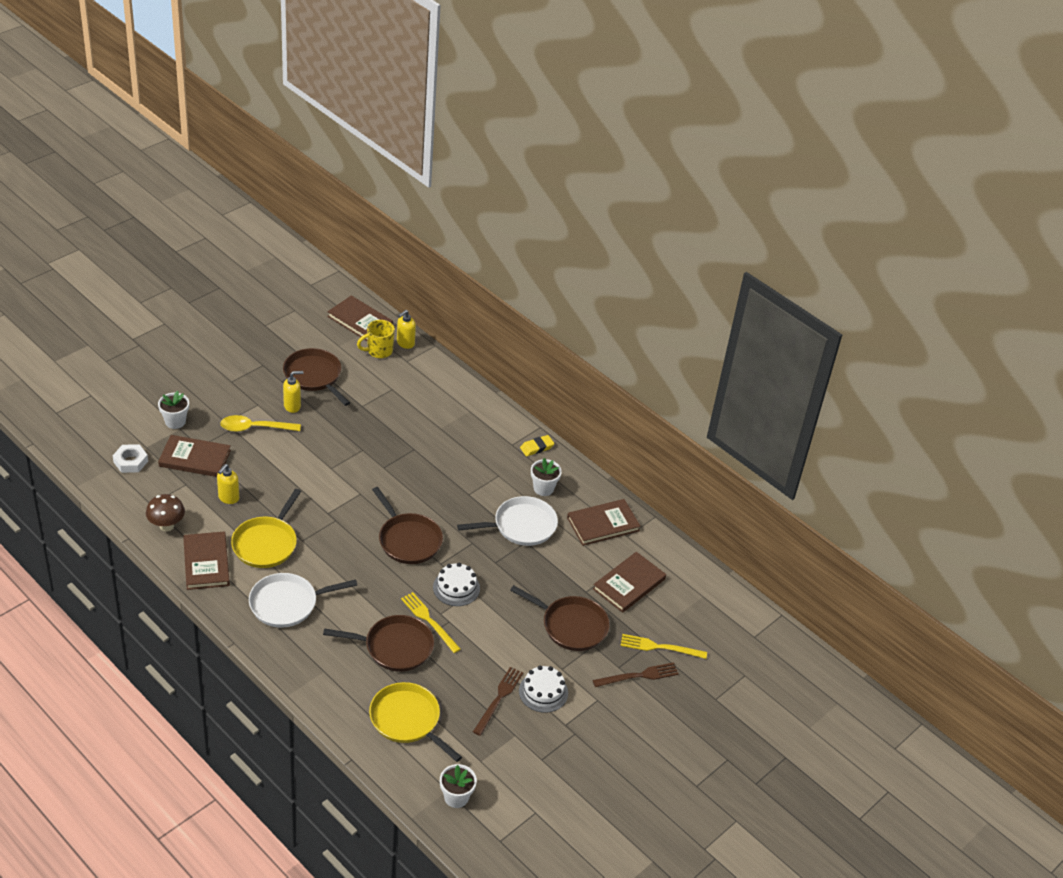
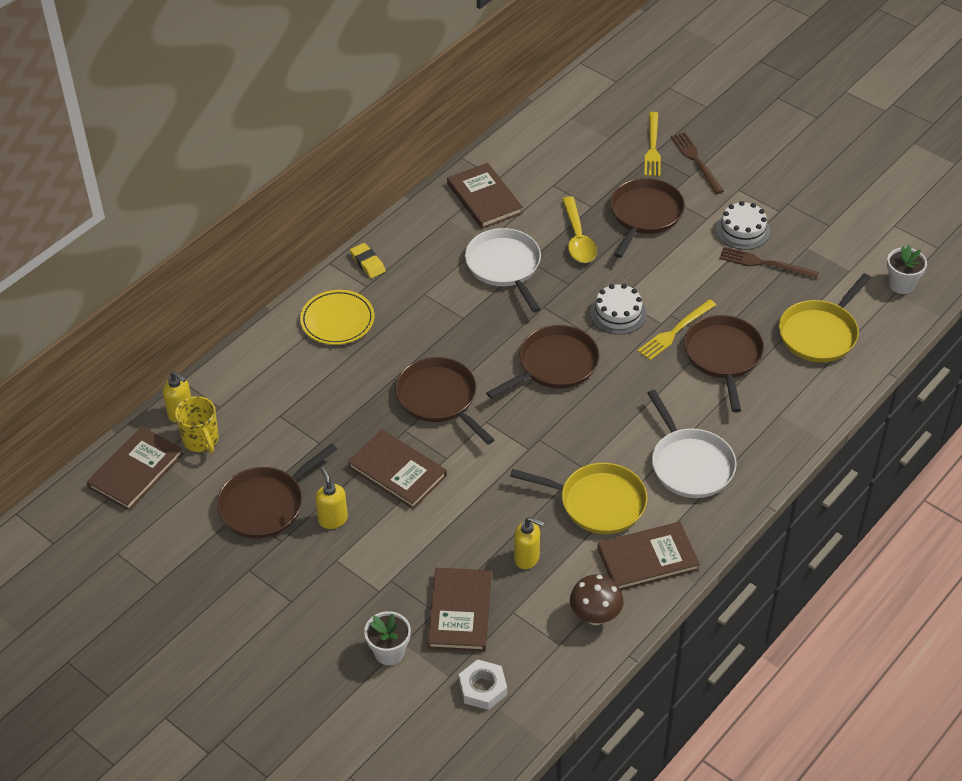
camera: 90 degrees left, 5 degrees up
(255, 428) = (385, 554): yellow spoon -> yellow spoon (578, 238)
(388, 471) = (439, 398): none -> brown pan
(478, 426) = (337, 320): none -> yellow plate
(543, 488) = (437, 252): white flower pot -> none
(629, 584) = (570, 173): brown book -> brown book (397, 471)

